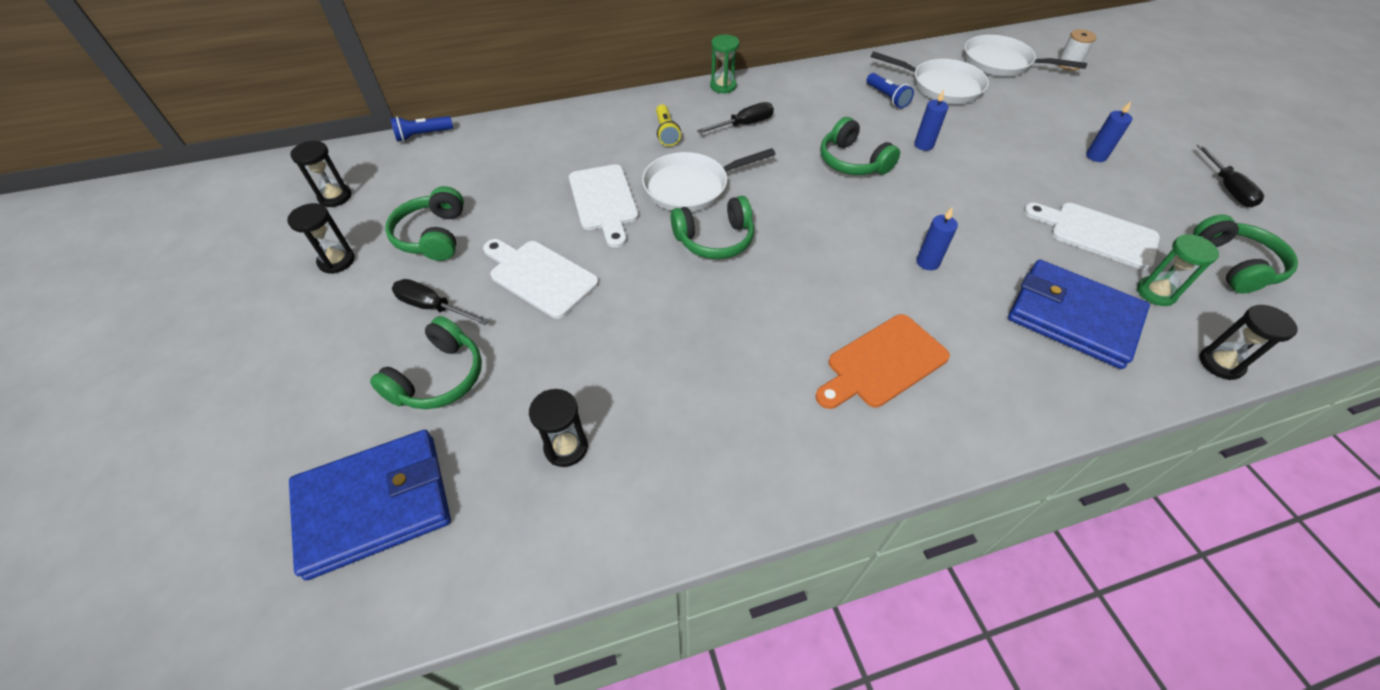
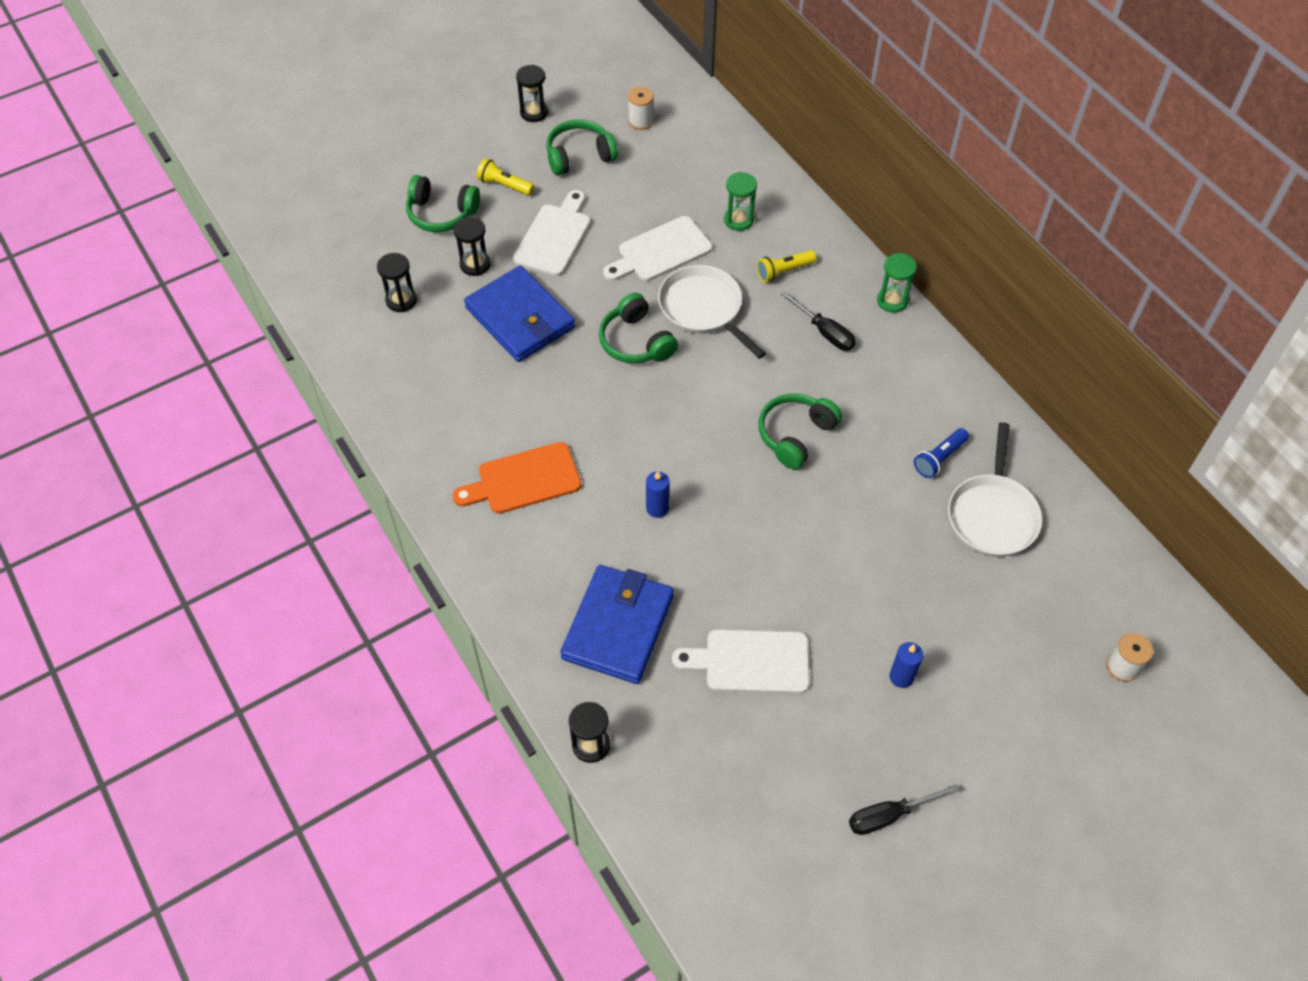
camera: 75 degrees right, 5 degrees up
(335, 197) = (604, 79): black hourglass -> black hourglass (475, 264)
(374, 504) = (341, 220): blue wallet -> blue wallet (520, 318)
(418, 182) = (641, 121): none -> white spool
(423, 135) = (706, 98): blue flashlight -> none
(433, 307) = (504, 185): black screwdriver -> yellow flashlight
(882, 363) = (524, 480): orange cutting board -> orange cutting board turned 60 degrees counterclockwise
(923, 145) = (853, 499): blue candle -> none
(1001, 63) = (1087, 583): white pan -> none
(1097, 234) = (750, 661): white cutting board -> white cutting board turned 105 degrees counterclockwise
(1155, 293) = (674, 704): green hourglass -> green hourglass (738, 220)
(1234, 265) = (742, 791): green headphones -> none

